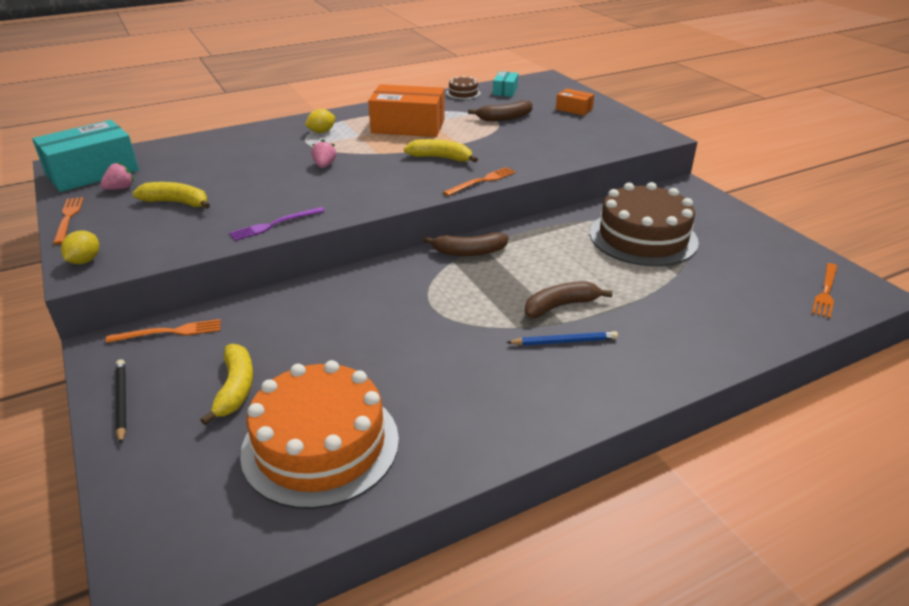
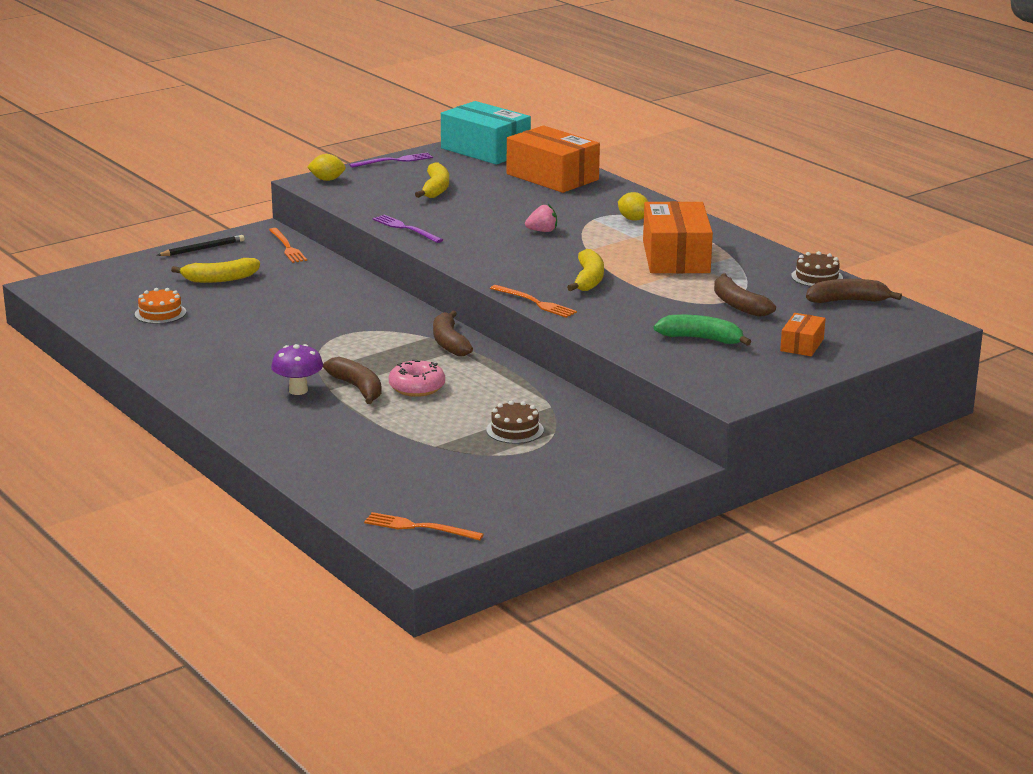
camera: 80 degrees right, 10 degrees down
(68, 218) = (394, 161): orange fork -> purple fork
(120, 188) = (456, 165): pink strawberry -> none
(196, 151) = (552, 177): none -> orange box
(320, 445) = (160, 313): orange cake -> orange cake, size x0.43
(505, 91) = (847, 301): turquoise box -> brown banana
(561, 274) = (417, 387): none -> pink donut
(562, 134) = (701, 339): none -> green banana
(564, 341) = (298, 390): blue pencil -> purple mushroom
(643, 237) = (515, 430): brown cake -> brown cake, size x0.43

